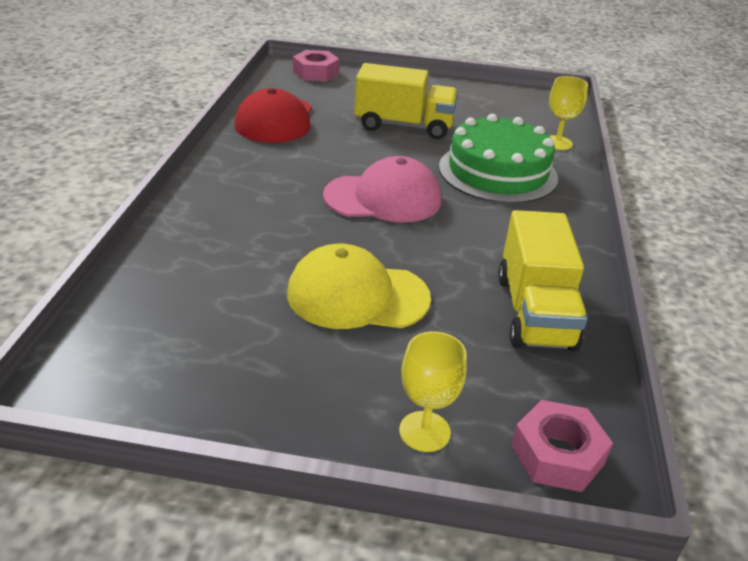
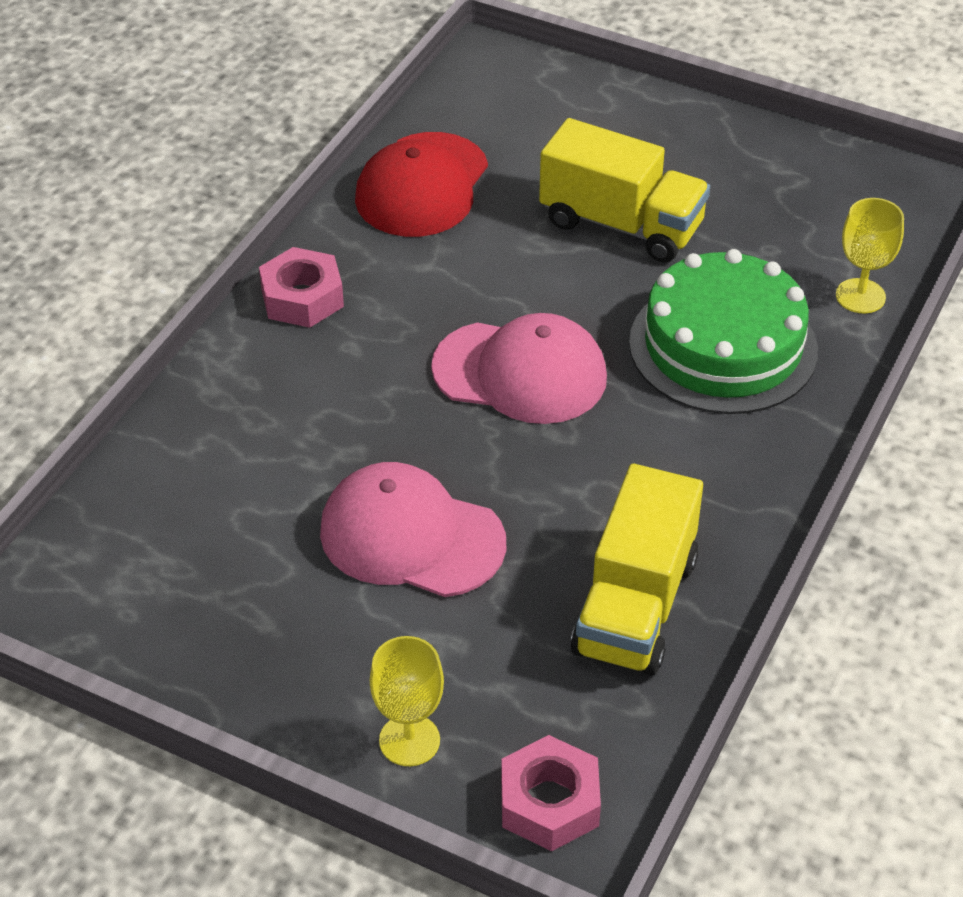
camera: 20 degrees right, 10 degrees up
(316, 73) = (529, 78): pink nut -> pink nut (302, 298)
(357, 296) = (411, 537): yellow cap -> pink cap

